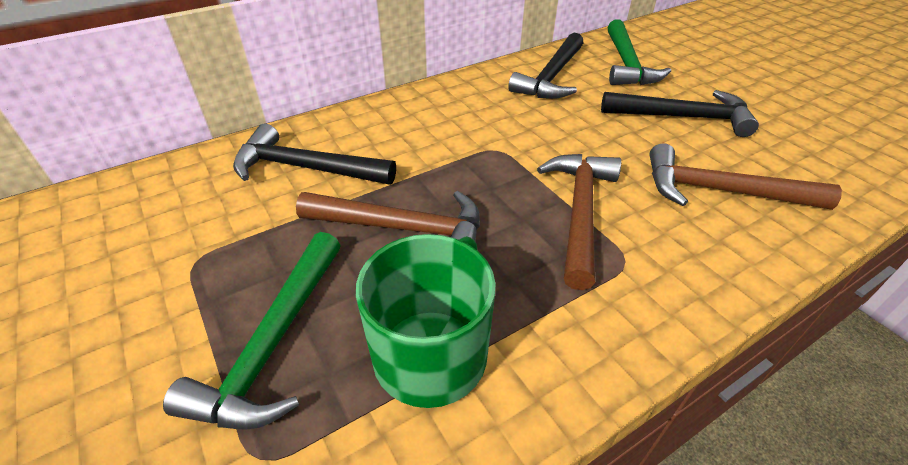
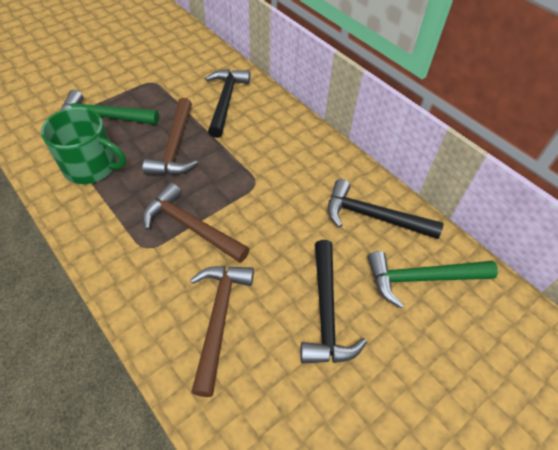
camera: 80 degrees right, 10 degrees up
(579, 212) = (191, 227): brown hammer -> brown hammer turned 150 degrees counterclockwise

